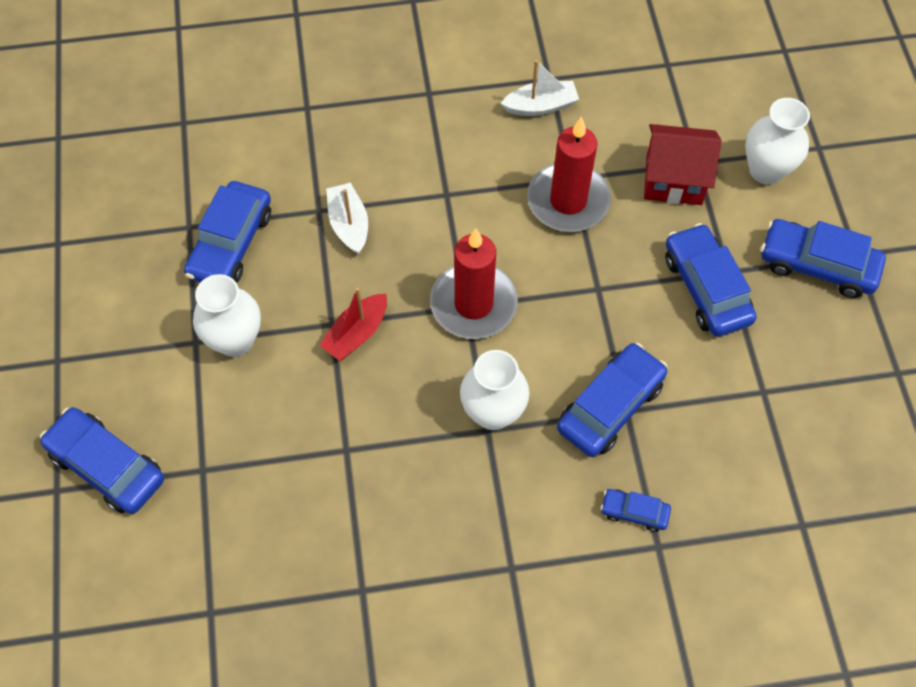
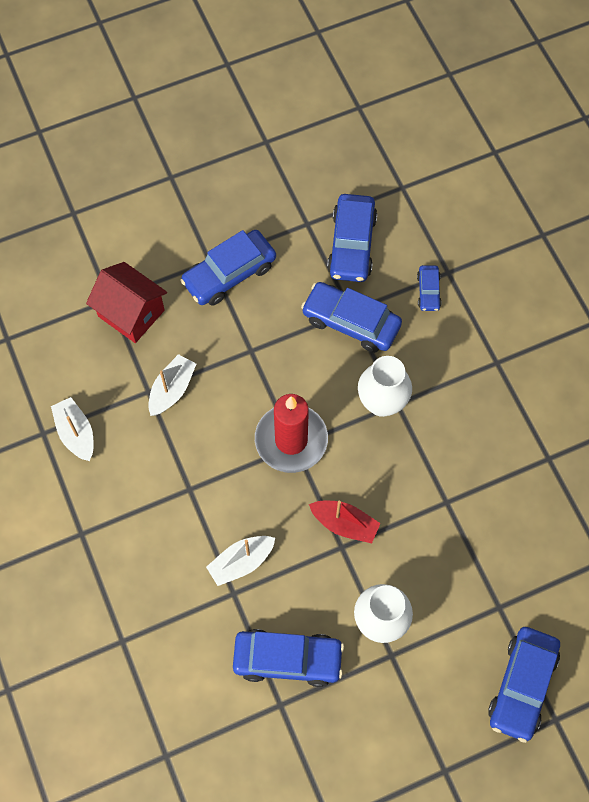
camera: 105 degrees left, 5 degrees up
(568, 201) = (172, 390): red candle -> white boat
(674, 180) = (131, 313): red house -> red house turned 45 degrees counterclockwise
(766, 170) = (105, 247): white vase -> none
(817, 265) = (187, 201): blue car -> blue car (351, 244)

